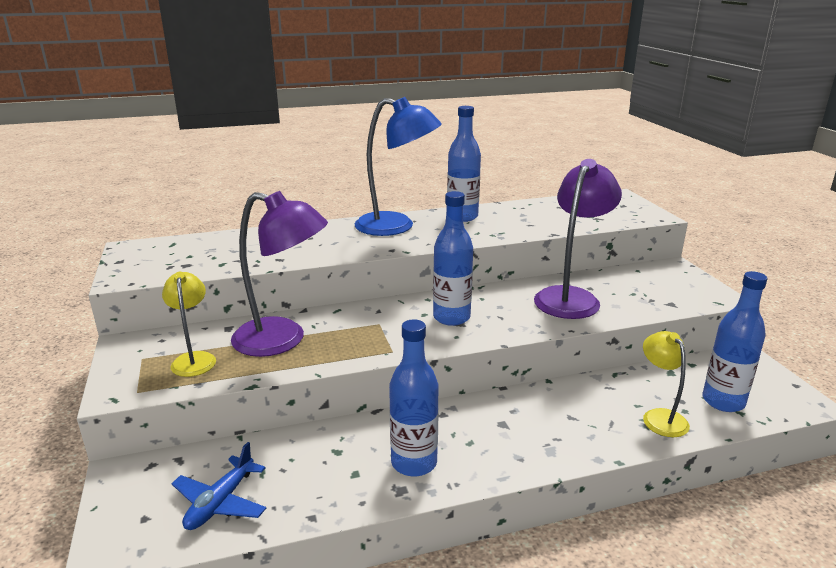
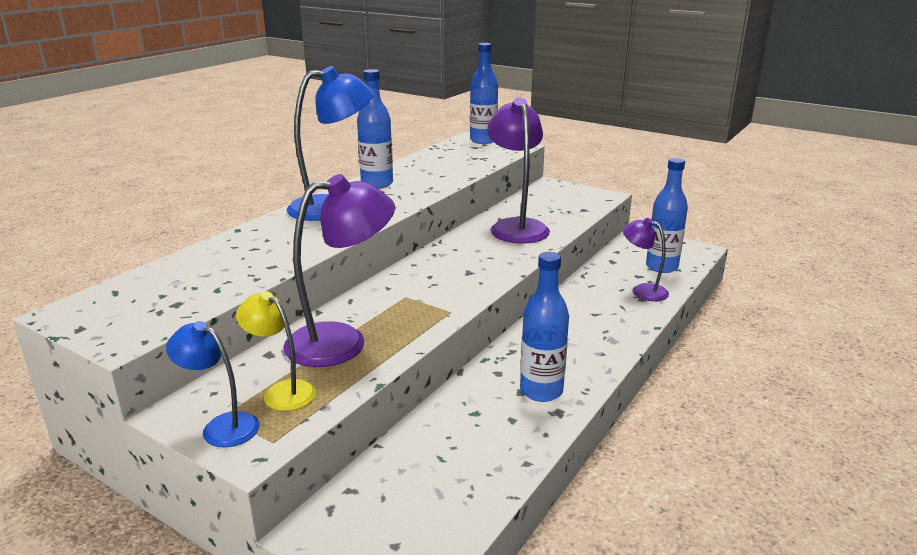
camera: 40 degrees left, 0 degrees up
(130, 365) = (221, 426): none -> blue lamp
(220, 502) = (441, 496): blue plane -> none
(451, 317) = (455, 271): blue bottle -> blue bottle (483, 140)
(660, 417) = (642, 291): yellow lamp -> purple lamp

